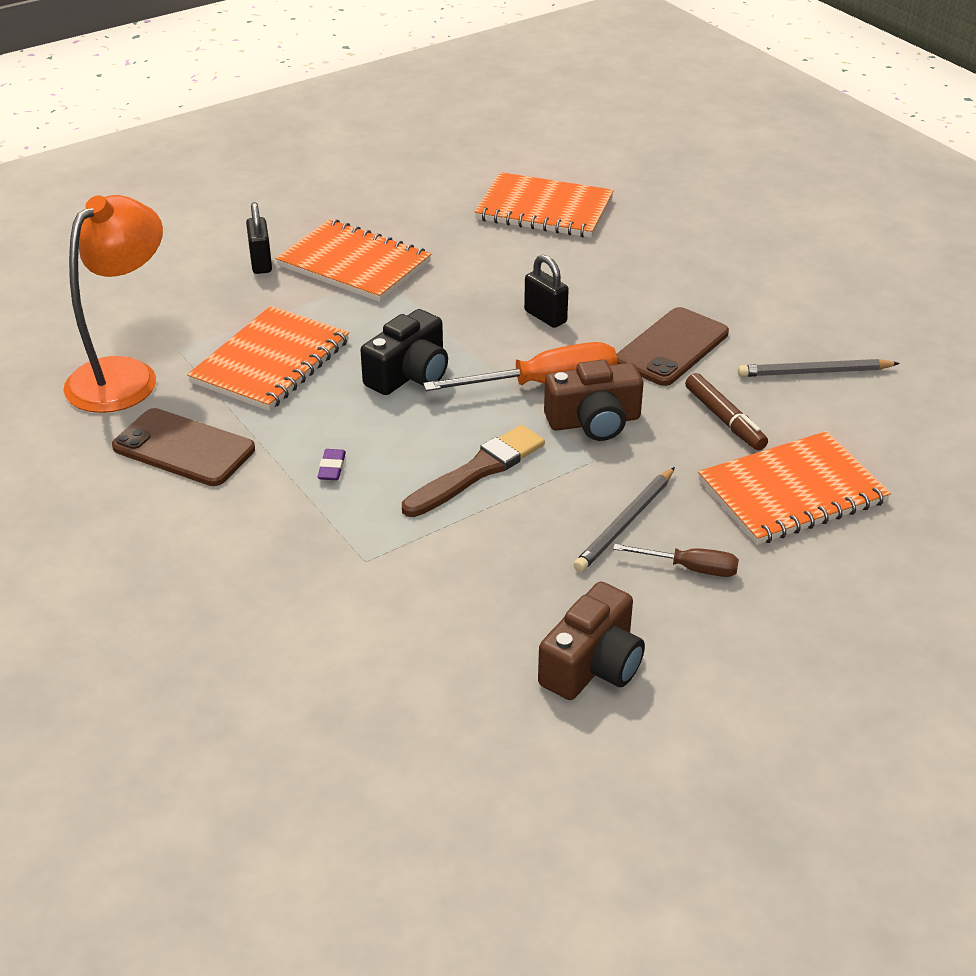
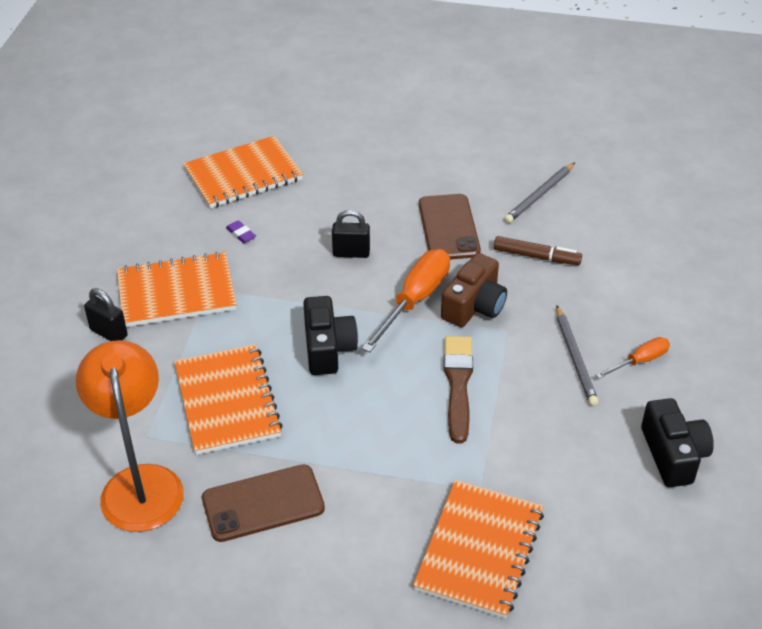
camera: 45 degrees left, 5 degrees up
(332, 468) = (374, 445): purple eraser -> purple eraser (241, 234)
(593, 665) = (673, 455): brown camera -> black camera
(690, 568) = (640, 361): brown screwdriver -> orange screwdriver
(792, 491) = (624, 278): orange notebook -> orange notebook (479, 550)

